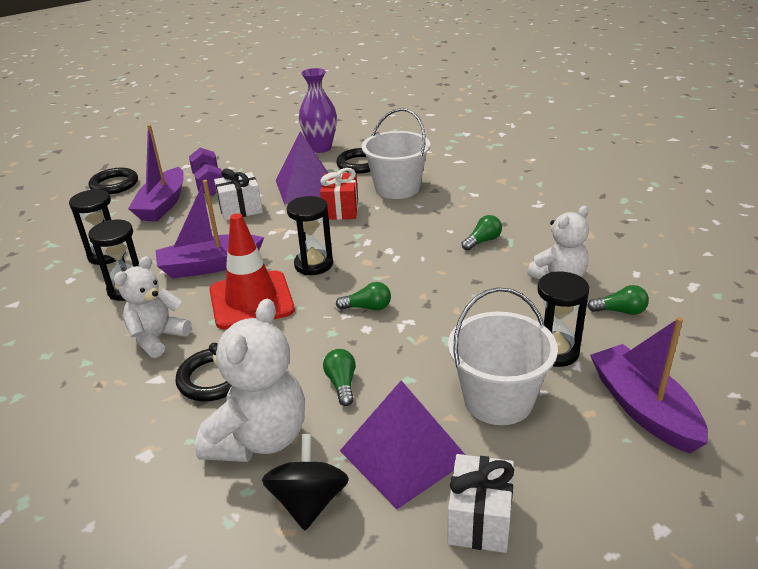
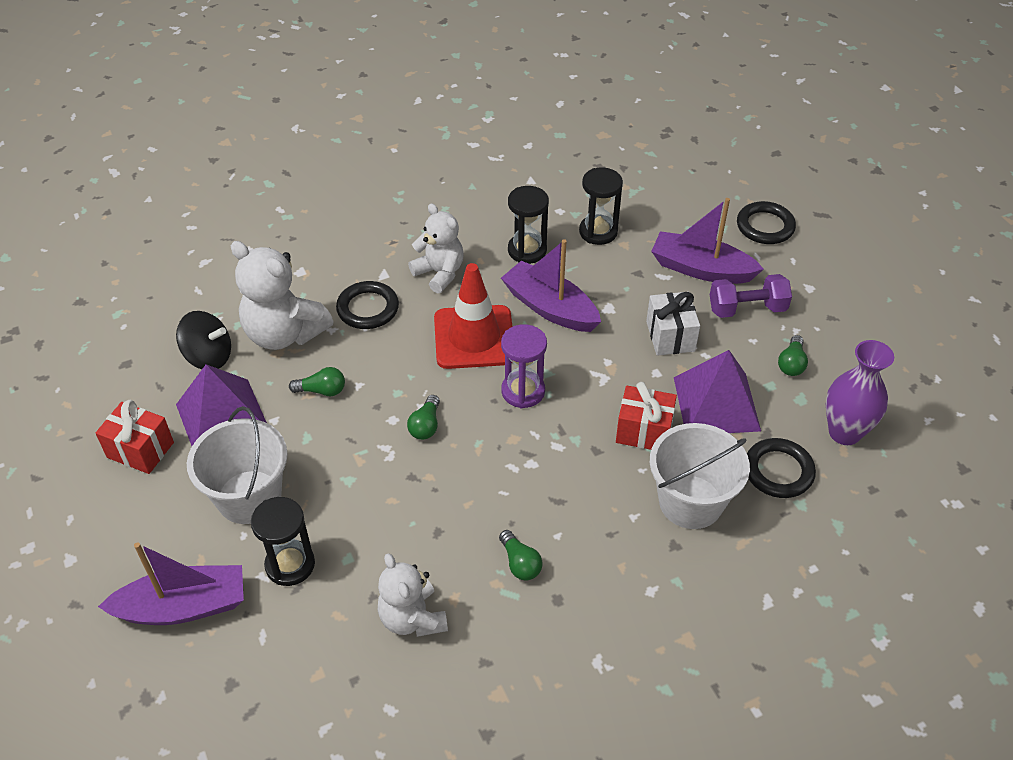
camera: 100 degrees right, 15 degrees up
(209, 266) = (550, 308): purple boat -> purple boat turned 45 degrees counterclockwise
(313, 264) = (523, 391): black hourglass -> purple hourglass
(479, 519) = (140, 450): white gift -> red gift
(620, 311) = (326, 655): green light bulb -> green light bulb (791, 364)

